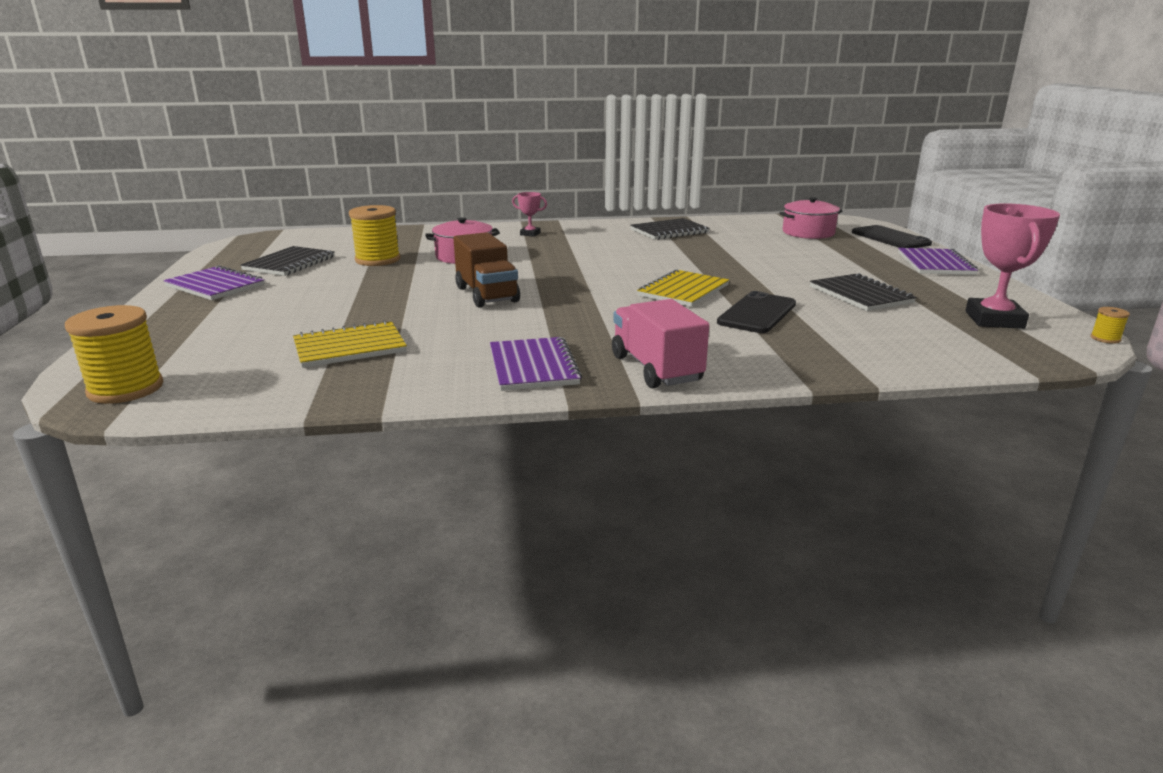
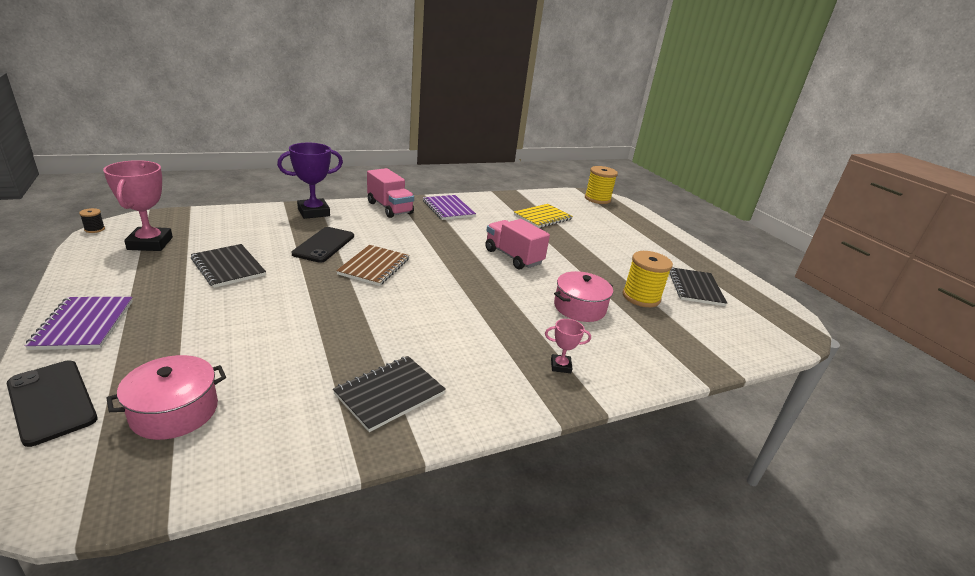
camera: 160 degrees right, 5 degrees up
(215, 286) = (691, 259): purple notebook -> none
(487, 295) = (513, 257): brown truck -> pink truck
(683, 291) = (374, 267): yellow notebook -> brown notebook
(801, 361) = (313, 212): none -> purple trophy
(1105, 338) = (94, 229): yellow spool -> black spool

